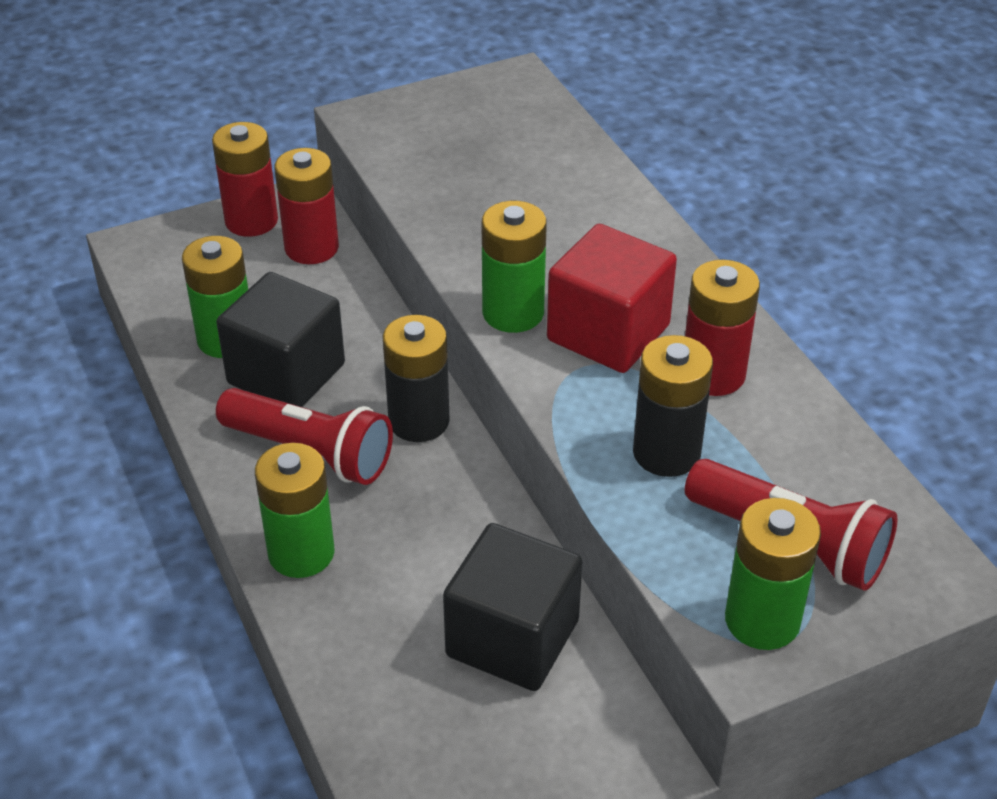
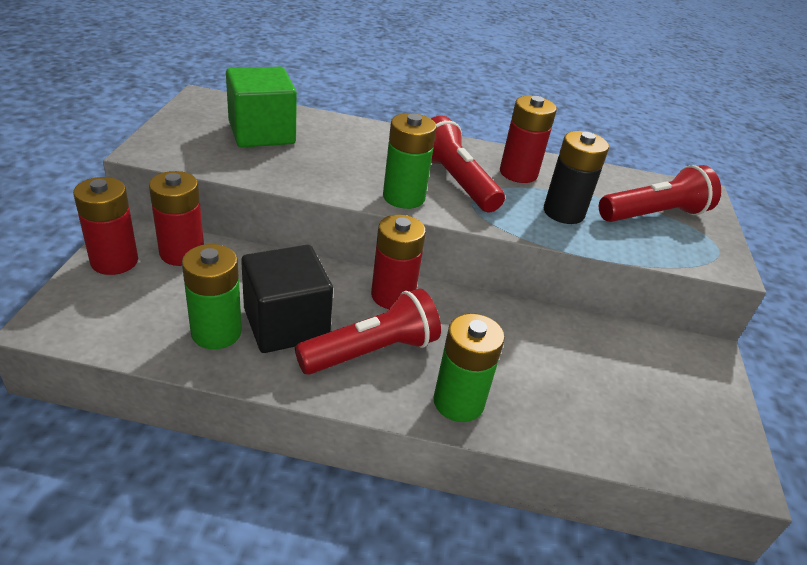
camera: 60 degrees left, 5 degrees down
(419, 421) = (392, 295): black battery -> red battery
(501, 153) = (262, 133): none -> green cube
(512, 638) = (596, 353): black cube -> none
(608, 333) = (455, 181): red cube -> red flashlight
(762, 620) = (702, 248): green battery -> none

